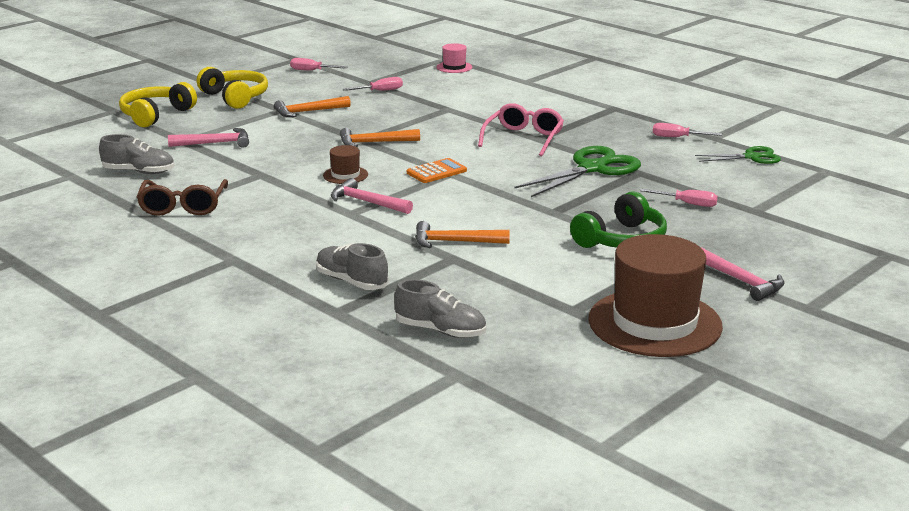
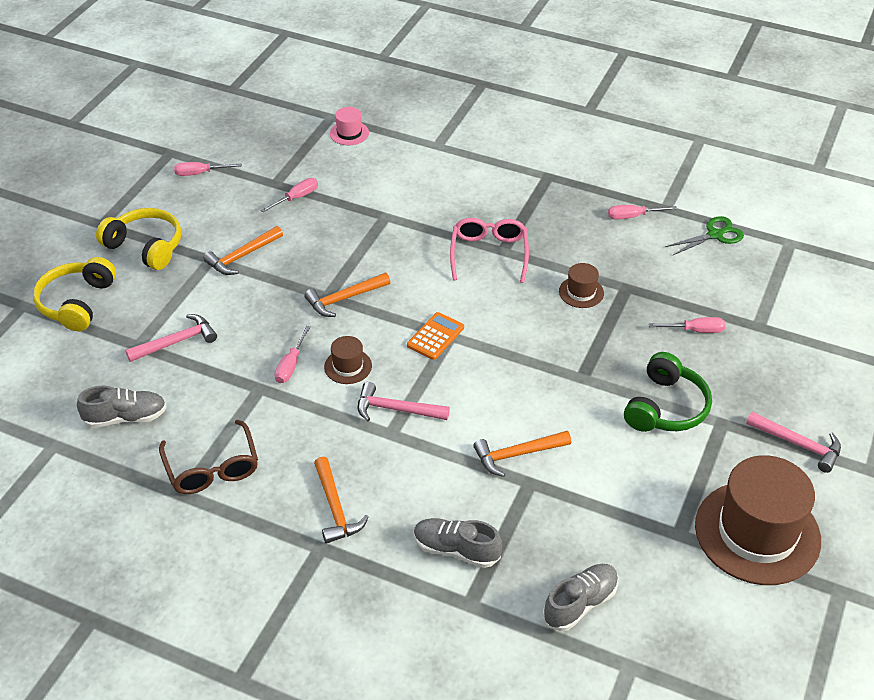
camera: 20 degrees left, 20 degrees up
(266, 242) = (335, 508): none -> orange hammer
(297, 167) = (291, 365): none -> pink screwdriver
(440, 331) = (580, 603): grey shoe -> grey shoe turned 45 degrees counterclockwise
(592, 169) = (581, 292): green scissors -> brown hat

